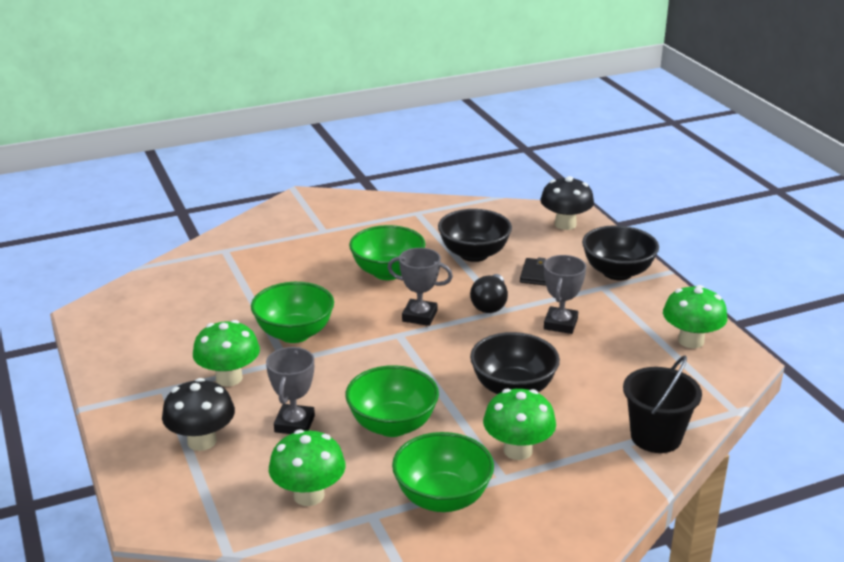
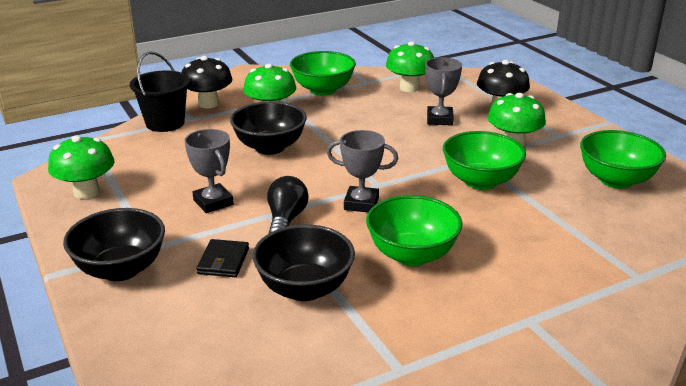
camera: 175 degrees right, 0 degrees up
(392, 425) = (365, 122): green bowl -> green bowl (616, 180)
(560, 324) = (213, 202): grey trophy -> grey trophy turned 45 degrees counterclockwise
(565, 224) = (160, 355): black mushroom -> black mushroom (208, 104)

